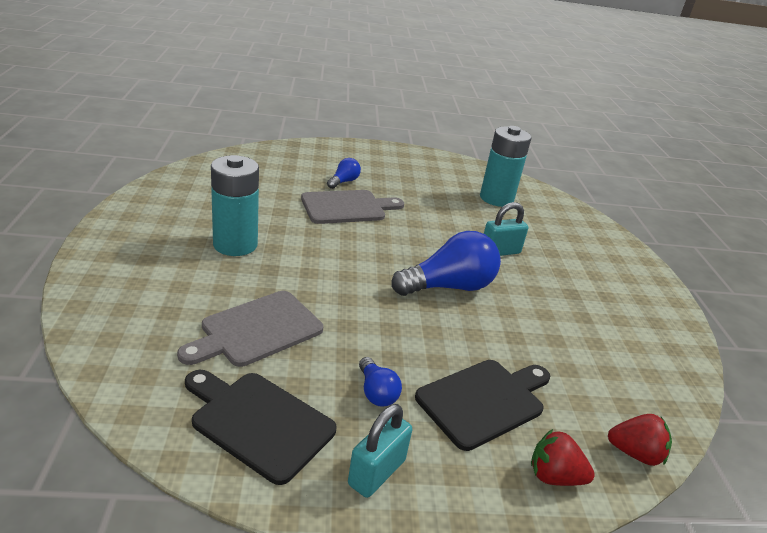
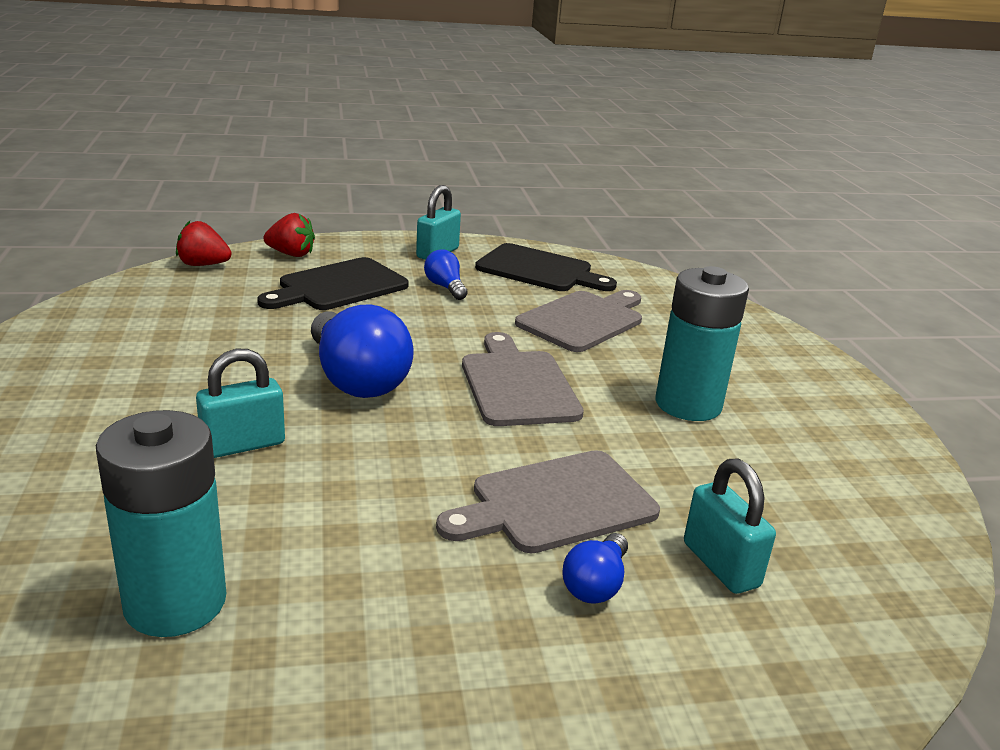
camera: 175 degrees right, 5 degrees down
(288, 179) = (720, 565): none -> turquoise padlock
(342, 271) = (517, 385): none -> grey cutting board
(449, 286) = (356, 379): blue light bulb -> blue light bulb turned 90 degrees counterclockwise

